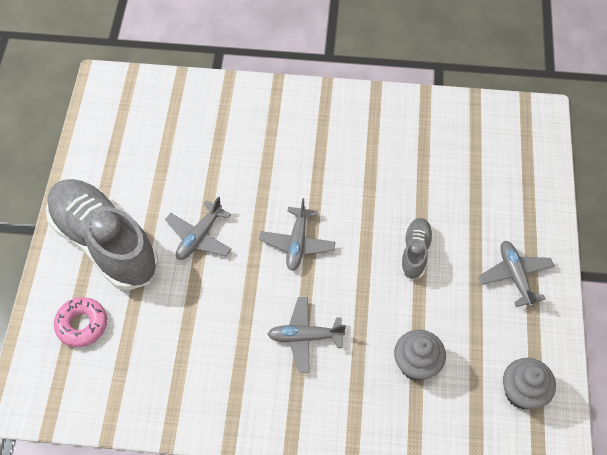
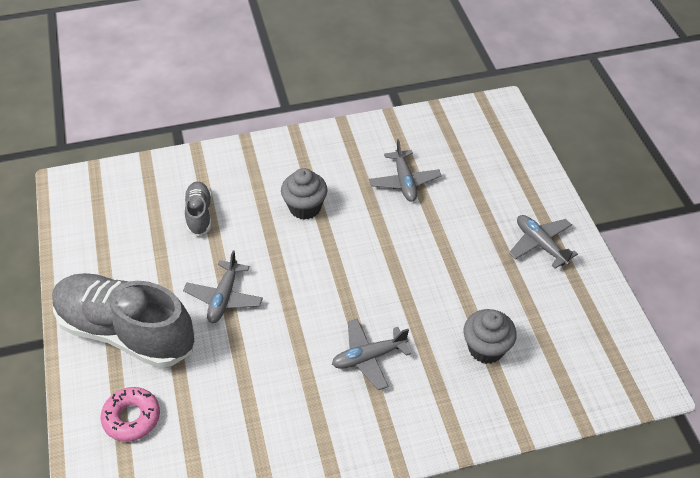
camera: 20 degrees left, 10 degrees down
(297, 243) = (325, 275): grey plane -> grey plane (404, 181)
(415, 252) = (440, 251): grey shoe -> grey shoe (199, 214)
(522, 392) = (593, 342): grey cupcake -> grey cupcake (305, 207)

